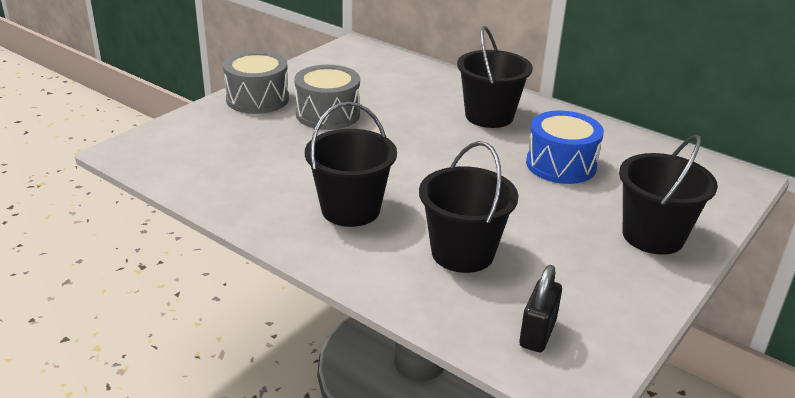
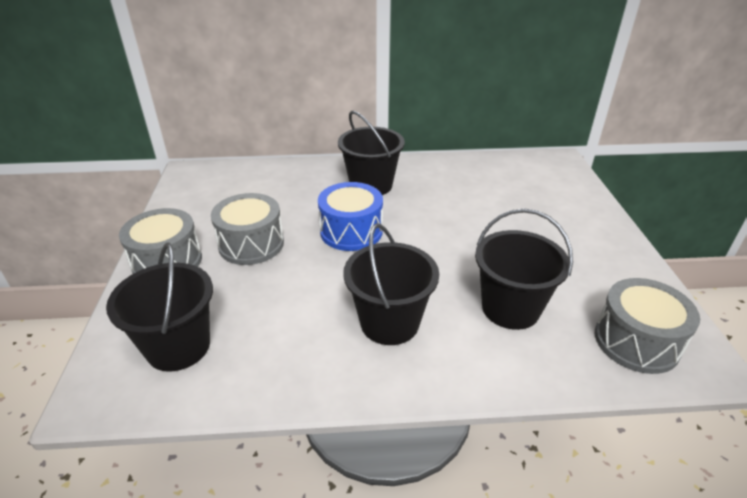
camera: 40 degrees left, 5 degrees up
(537, 333) = (636, 341): black padlock -> grey drum
(561, 165) = (464, 200): blue drum -> blue drum (351, 231)
(653, 236) = (579, 224): black bucket -> black bucket (178, 346)

